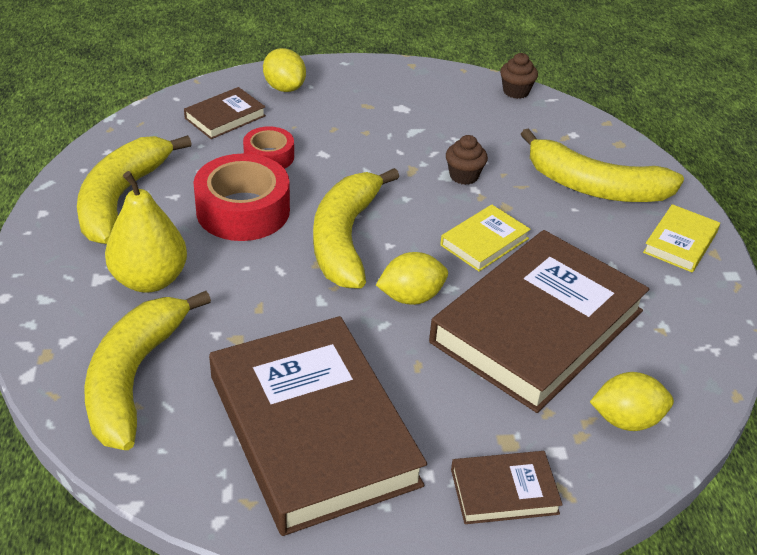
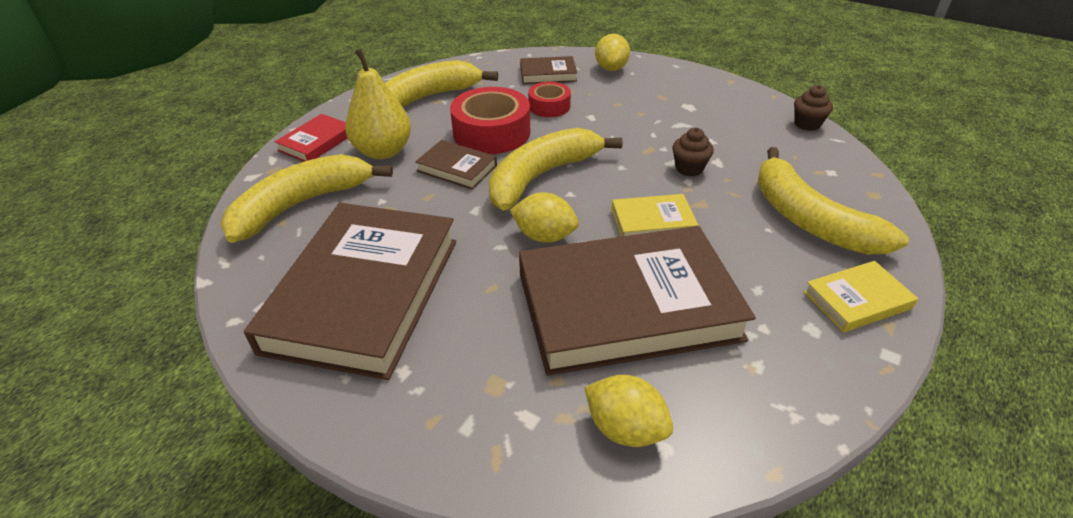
camera: 40 degrees right, 0 degrees up
(55, 301) = (316, 142): none -> red book
(504, 491) = (445, 423): brown book -> brown book (457, 168)

